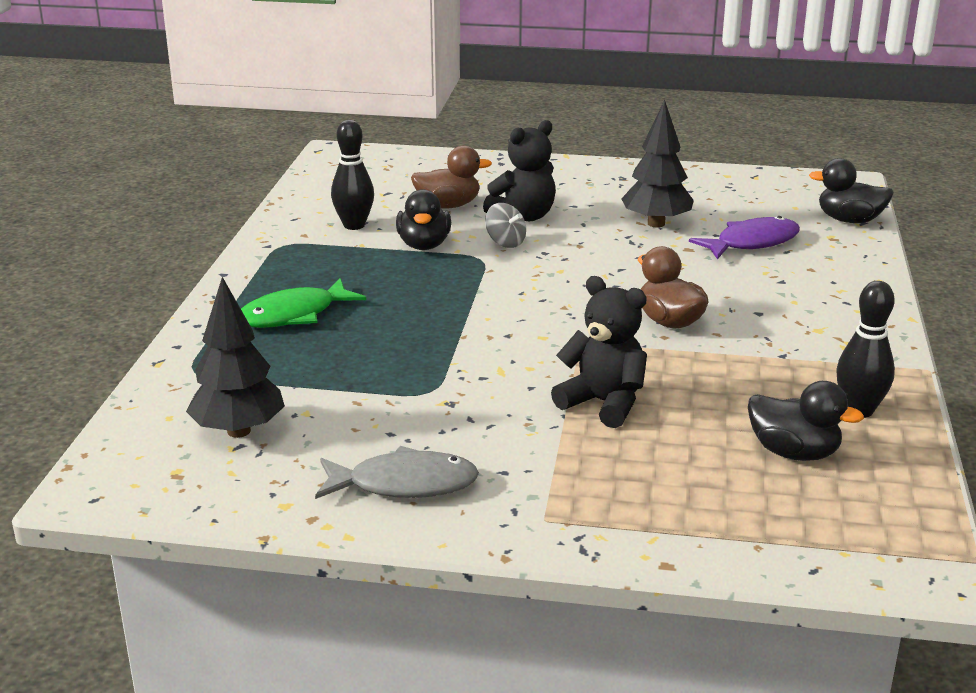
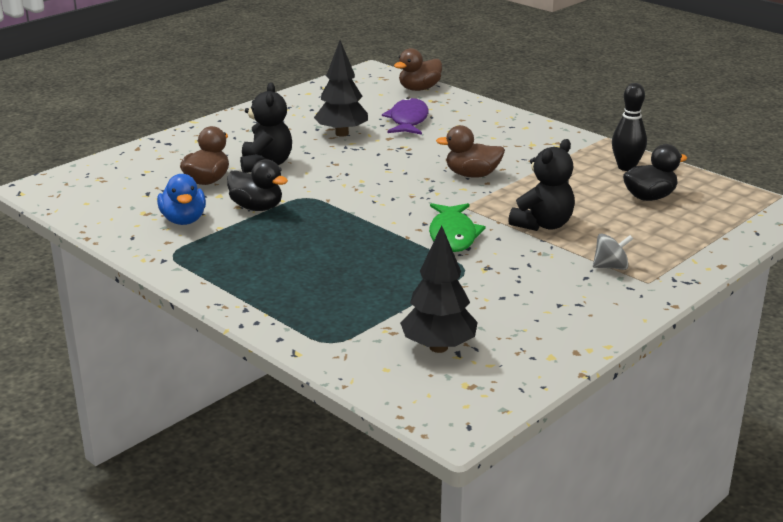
camera: 55 degrees left, 0 degrees up
(294, 315) = (295, 282): green fish -> green fish (453, 235)
(354, 225) = (183, 220): black bowling pin -> blue duck
(404, 484) = (568, 311): grey fish -> none
(505, 242) = (296, 182): grey spinning top -> grey spinning top (610, 267)
(603, 403) = (543, 224): black teddy bear -> black teddy bear turned 150 degrees clockwise
(849, 220) = (419, 89): black duck -> brown duck

